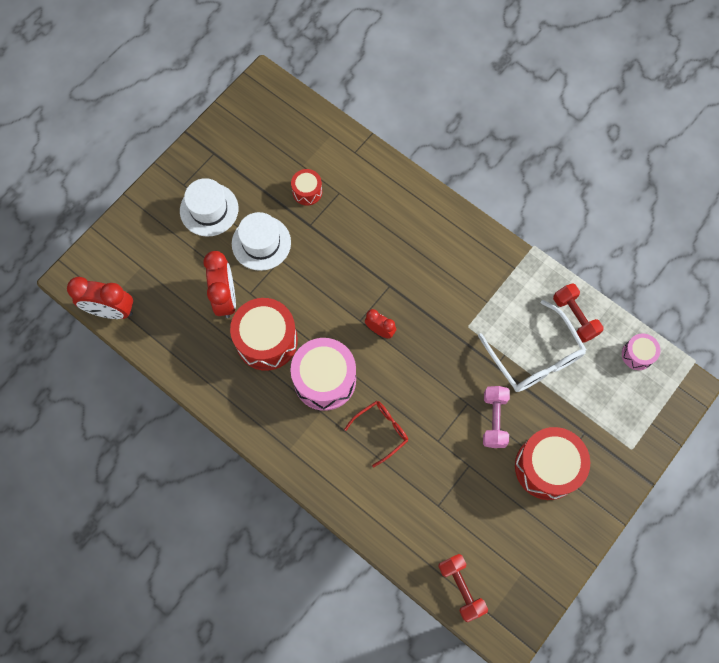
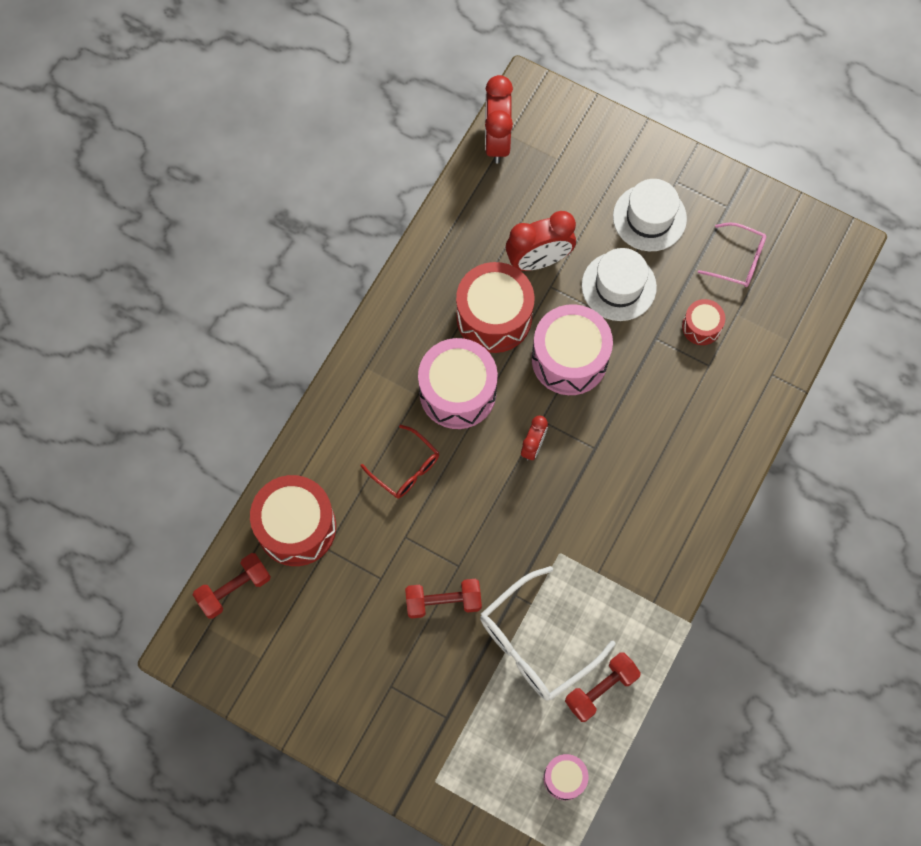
camera: 80 degrees right, 0 degrees up
(259, 155) = (737, 260): none -> pink glasses
(313, 290) = (569, 359): none -> pink drum
(494, 420) = (443, 601): pink dumbbell -> red dumbbell
(547, 467) = (394, 674): red drum -> red drum (296, 527)

